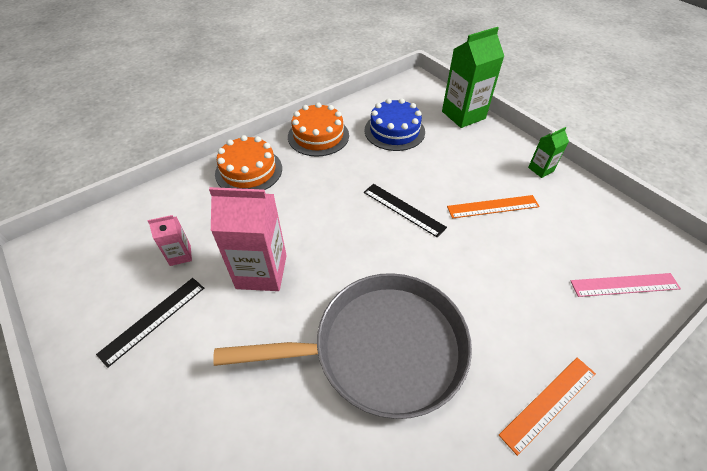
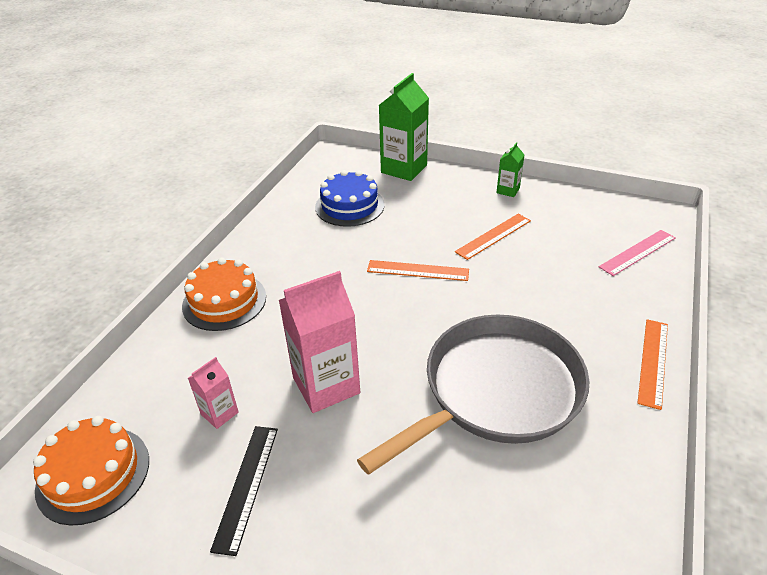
camera: 30 degrees left, 10 degrees down
(318, 136) = (273, 239): orange cake -> orange cake (93, 474)
(403, 209) = (417, 270): black ruler -> orange ruler

